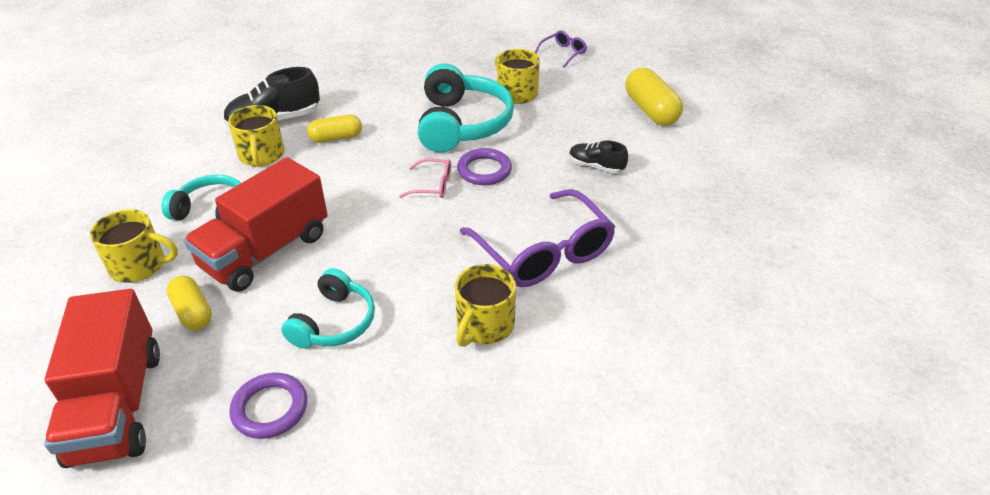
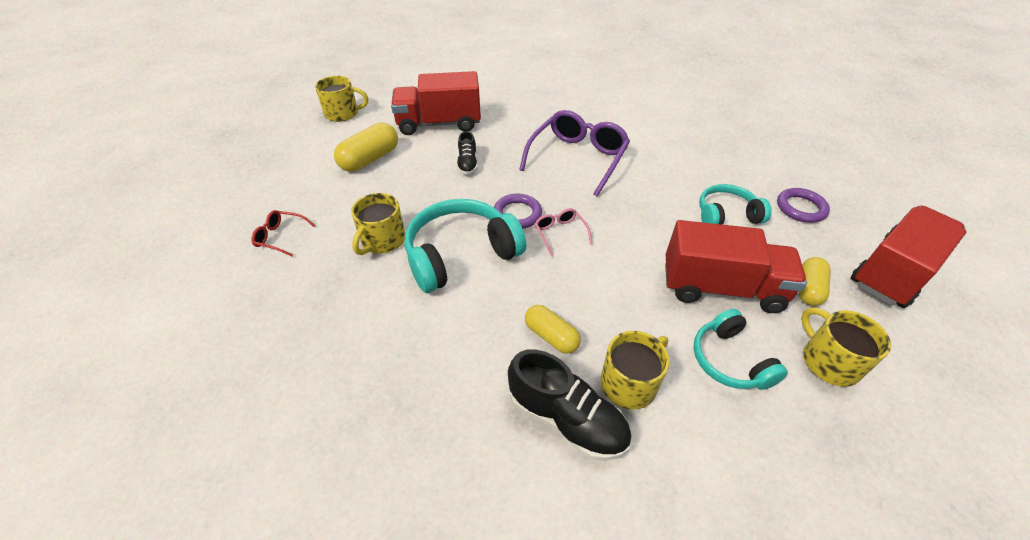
camera: 120 degrees left, 5 degrees up
(484, 325) = (656, 159): yellow mug -> yellow mug (343, 113)
(563, 53) = (281, 237): purple glasses -> red glasses
(700, 171) = (439, 124): none -> red truck

